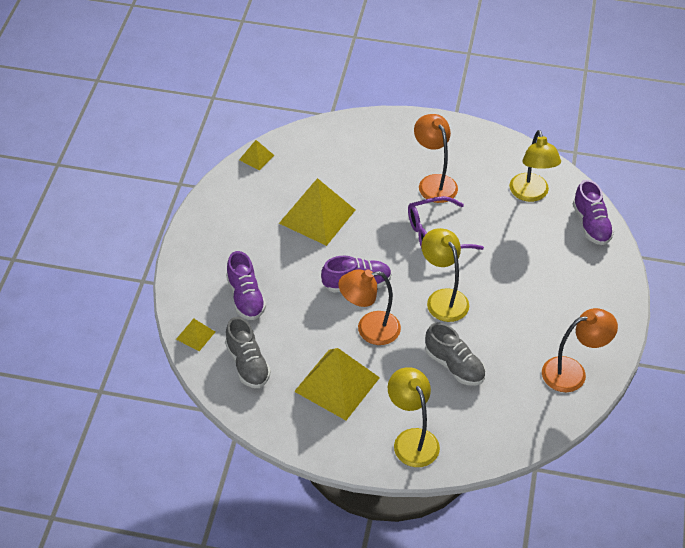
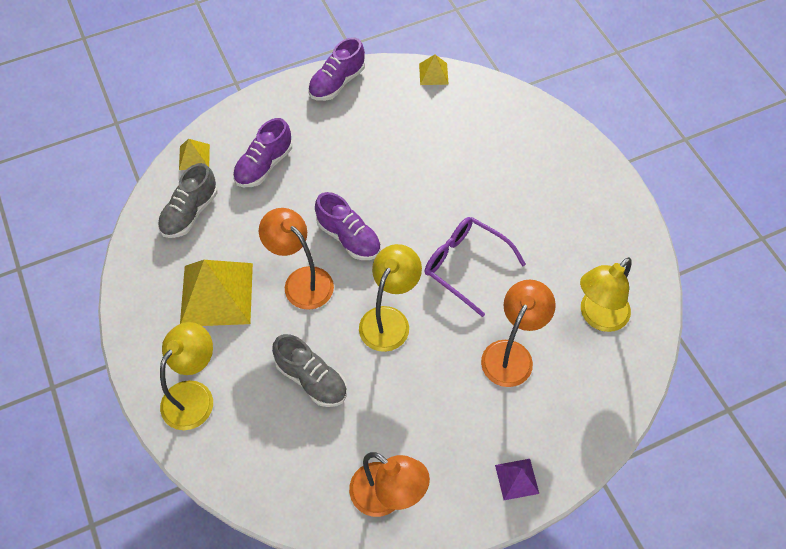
camera: 55 degrees right, 10 degrees up
(317, 216) = (404, 159): yellow pyramid -> none
(434, 182) = (532, 224): orange lamp -> orange lamp (512, 354)
(454, 365) = (312, 379): grey shoe -> grey shoe turned 60 degrees counterclockwise
(591, 225) = (608, 399): purple shoe -> purple shoe (337, 83)
(610, 300) = (517, 479): none -> purple pyramid

